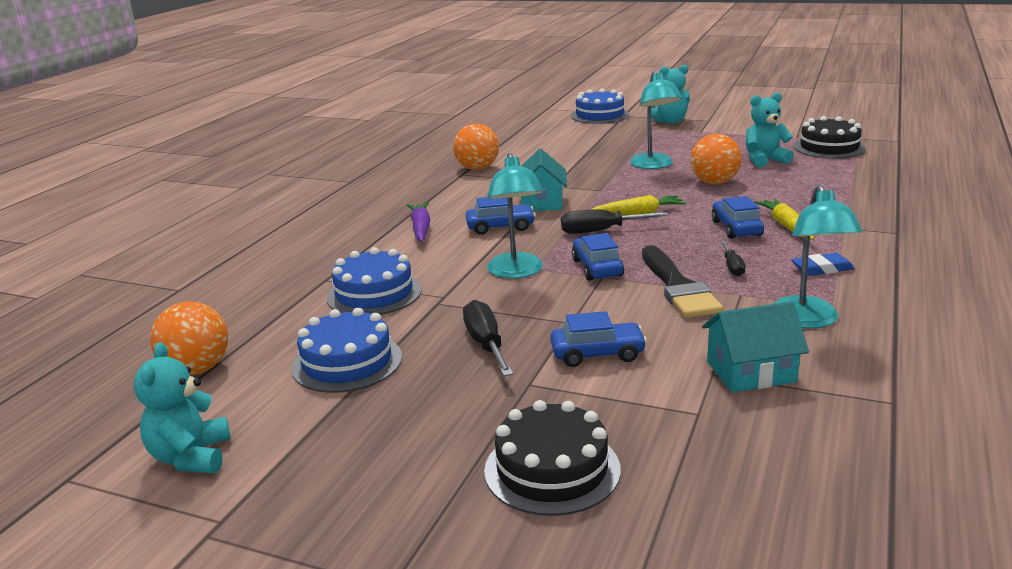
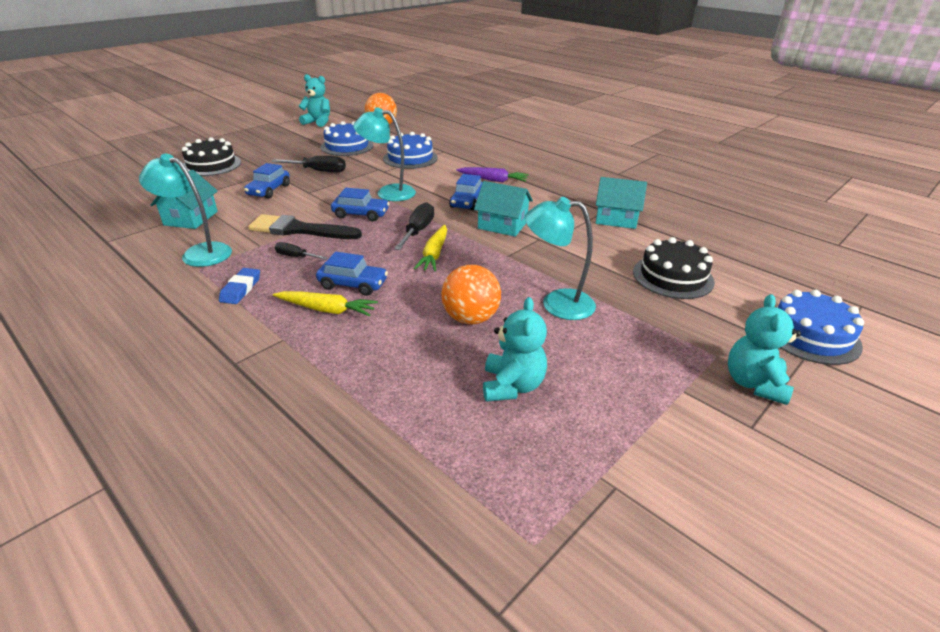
camera: 110 degrees right, 10 degrees up
(477, 168) = (616, 219): orange ball -> turquoise house
(829, 147) = (522, 482): black cake -> black cake (672, 276)

